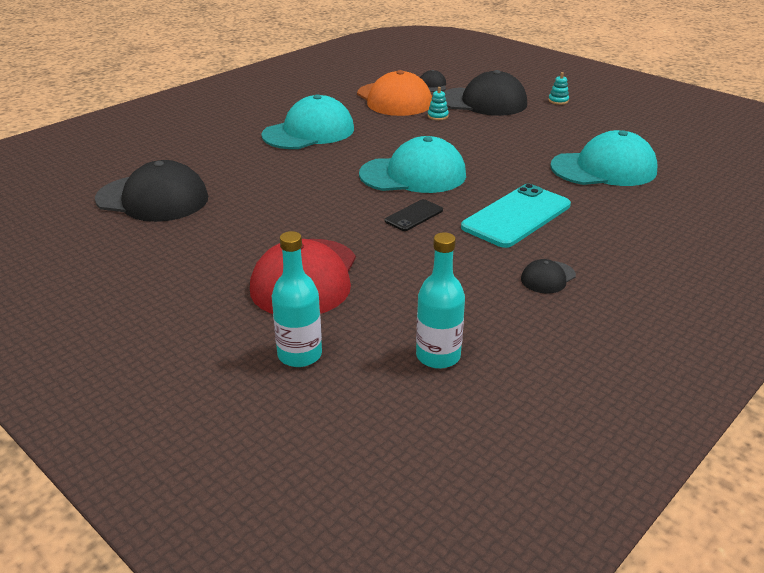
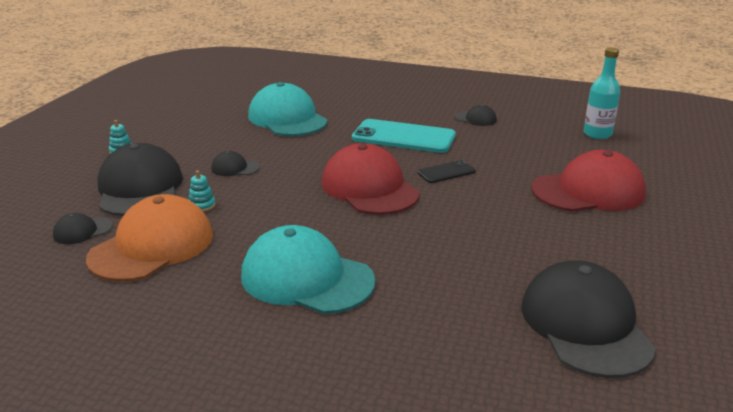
camera: 115 degrees left, 5 degrees down
(299, 355) = (661, 170): turquoise bottle -> none
(413, 175) = (369, 188): turquoise cap -> red cap
(414, 216) = (446, 172): black phone -> black phone turned 45 degrees counterclockwise
(495, 133) = (235, 168): none -> black cap

